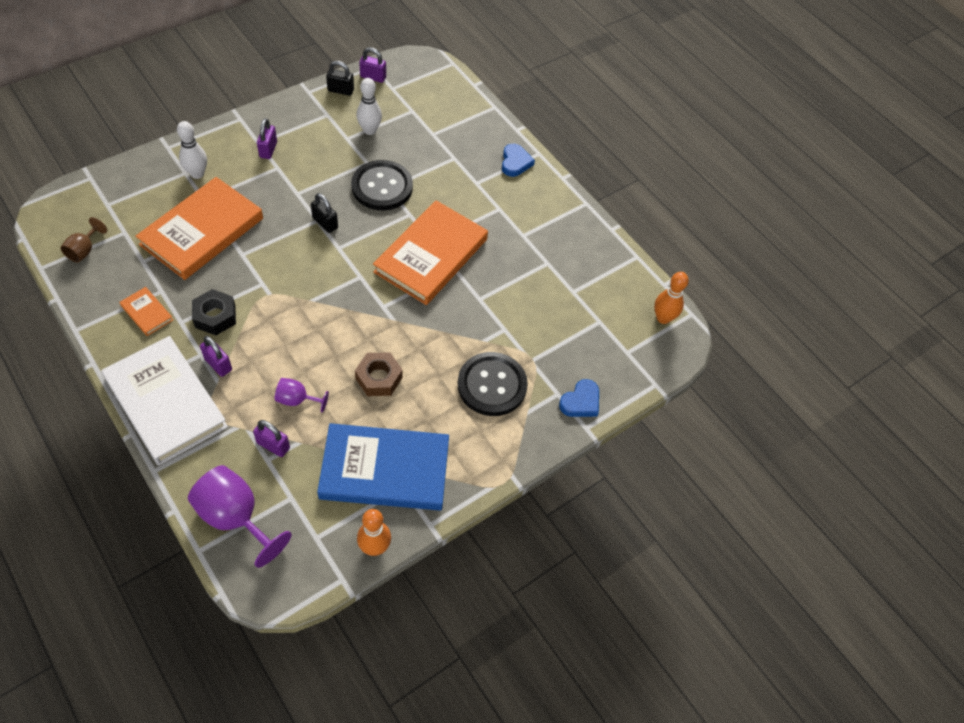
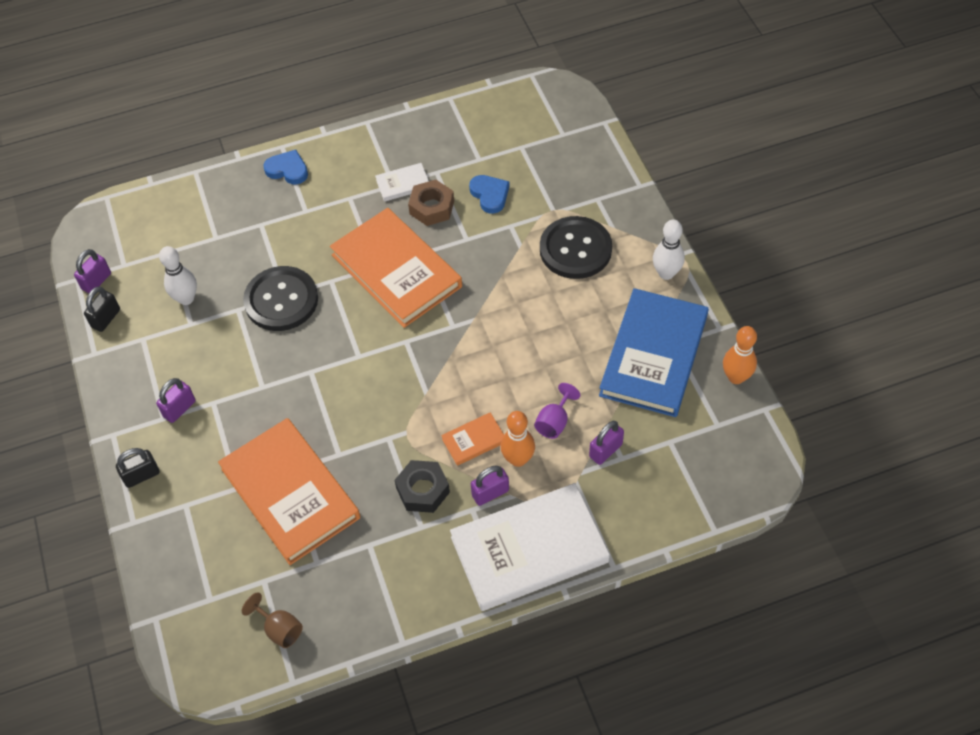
camera: 65 degrees left, 0 degrees up
(147, 313) = (398, 562): orange book -> orange book (474, 440)
(197, 174) = (192, 491): white bowling pin -> white bowling pin (666, 273)
(236, 517) = (683, 493): purple goblet -> none
(268, 150) = (179, 409): purple padlock -> purple padlock turned 75 degrees counterclockwise
(325, 223) = (318, 364): black padlock -> black padlock (141, 475)
(379, 378) = (544, 344): brown nut -> brown nut (432, 207)
(526, 242) = (403, 184): none -> white book
(581, 401) = (610, 183): blue heart -> blue heart (490, 195)
(663, 318) = (530, 97): orange bowling pin -> orange bowling pin (518, 459)

